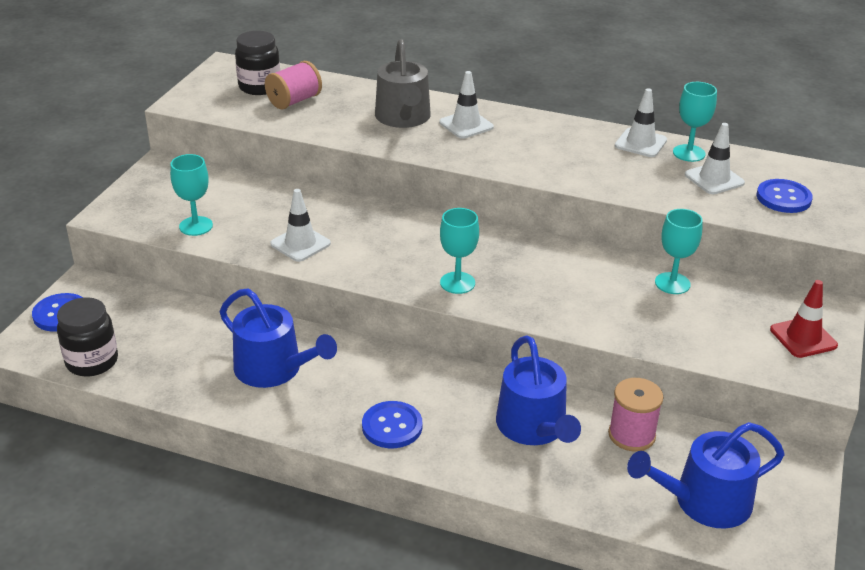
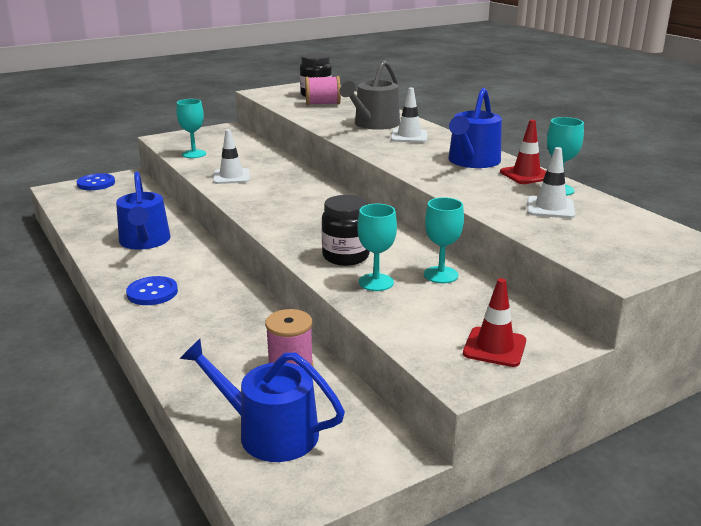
camera: 40 degrees right, 10 degrees down
(92, 362) = (71, 206): black jar -> black jar (345, 256)
(457, 283) = (285, 222): turquoise goblet -> turquoise goblet (376, 282)
(534, 427) = (233, 332): blue watering can -> blue watering can (472, 161)
(640, 143) = (526, 175): white traffic cone -> red traffic cone
(783, 198) = (595, 235): blue button -> none

